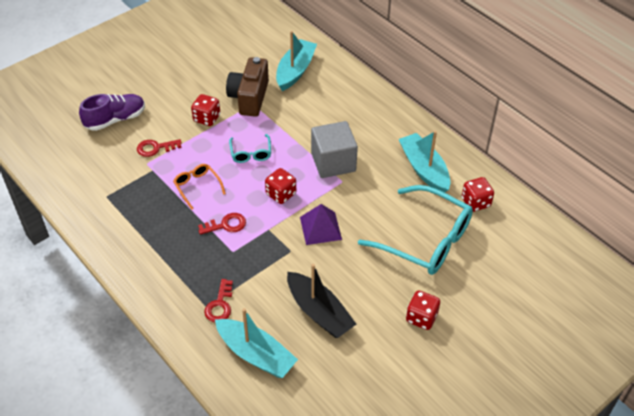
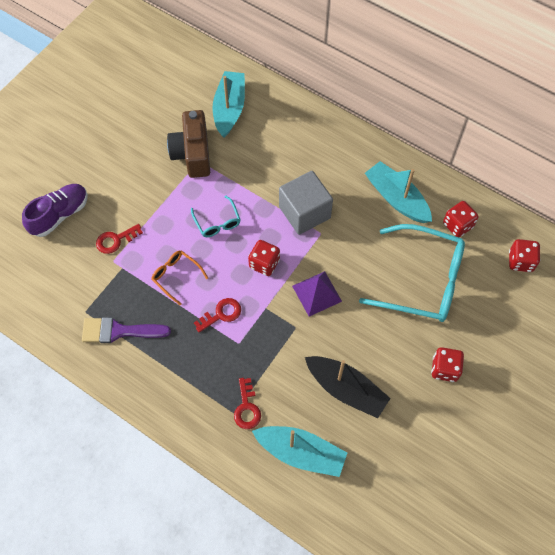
camera: 15 degrees left, 15 degrees up
(129, 218) = (119, 331): none -> purple brush
(207, 118) = (157, 190): red dice -> red dice (520, 261)

